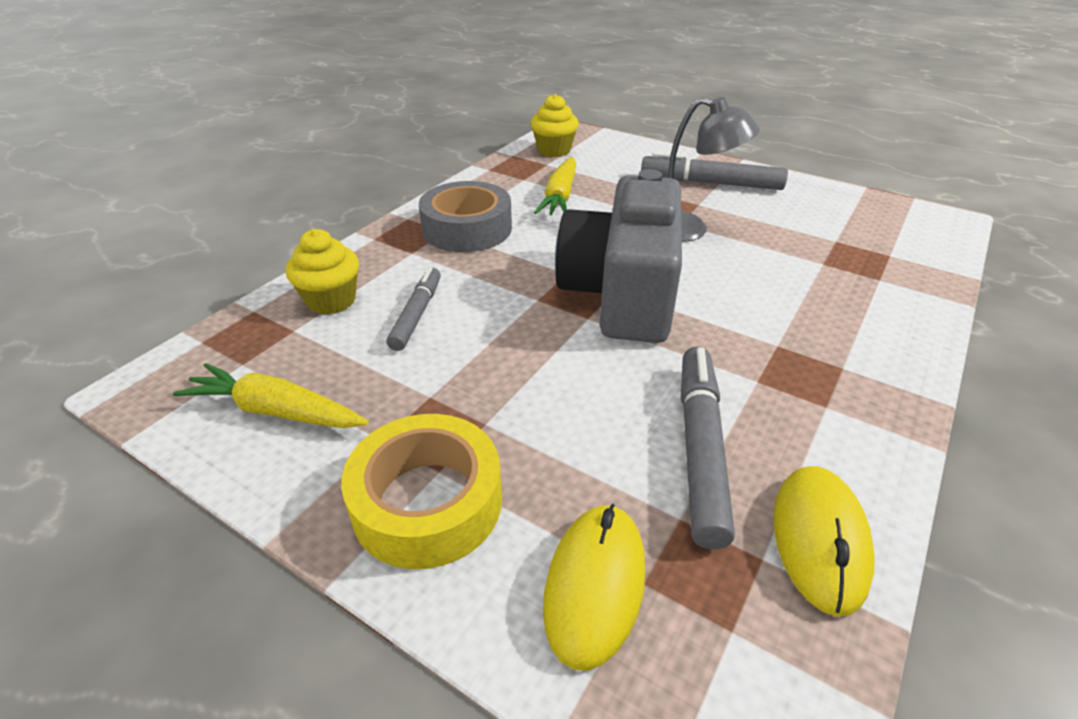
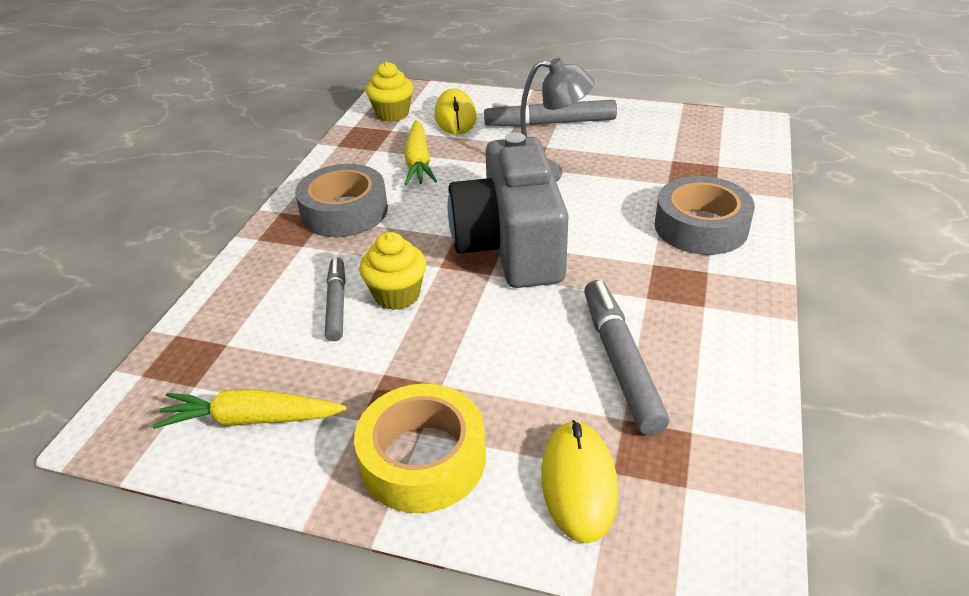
camera: 15 degrees left, 0 degrees up
(331, 300) = (248, 308): yellow cupcake -> yellow cupcake (397, 295)
(819, 540) = (726, 408): yellow mouse -> yellow mouse (455, 116)
(849, 316) = (701, 227): none -> grey tape

